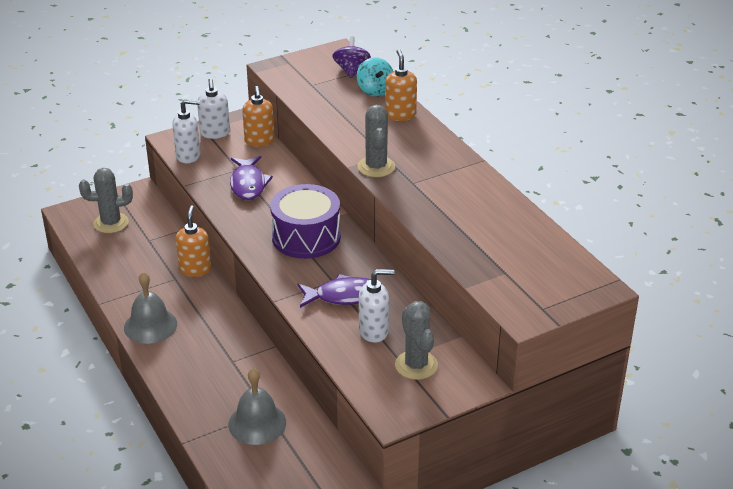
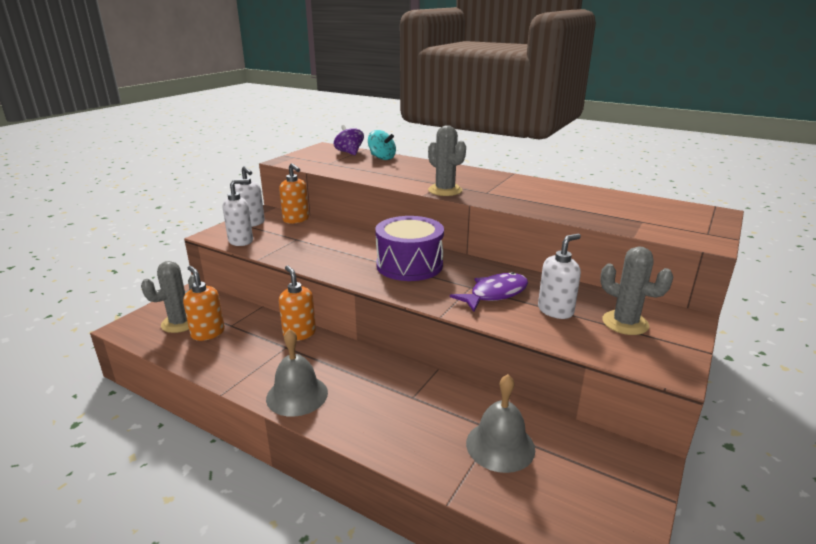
camera: 30 degrees left, 10 degrees down
(248, 184) = (317, 245): purple fish -> none
(400, 115) = (419, 164): orange soap dispenser -> orange soap dispenser (208, 333)

